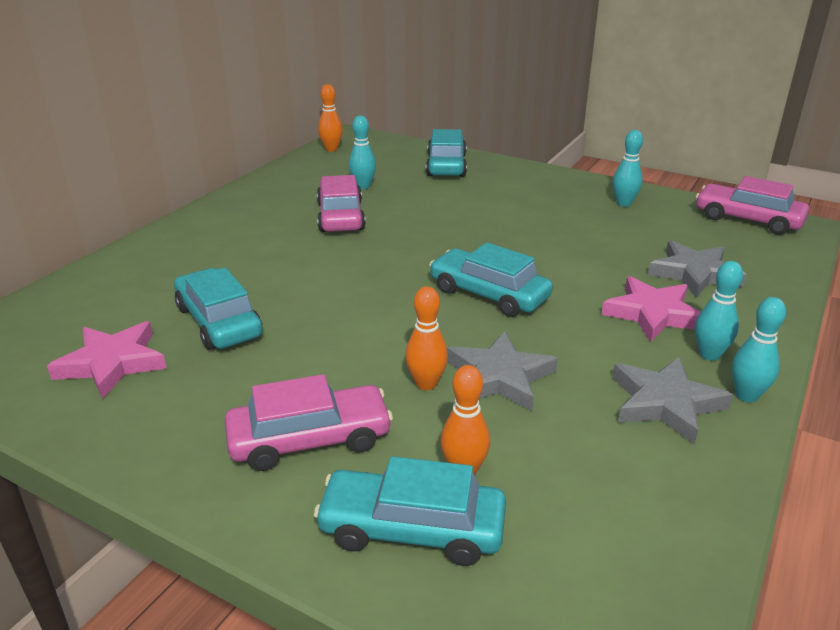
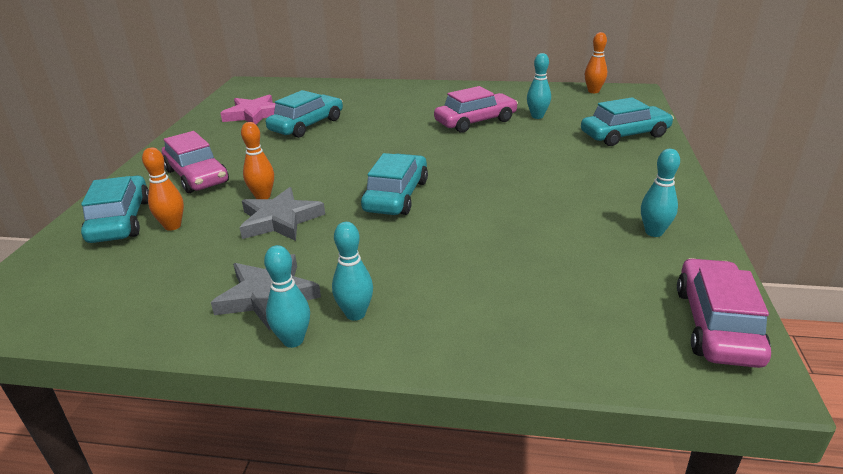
camera: 70 degrees right, 0 degrees up
(653, 314) = (413, 275): pink star -> none
(694, 273) = (518, 293): grey star -> none

